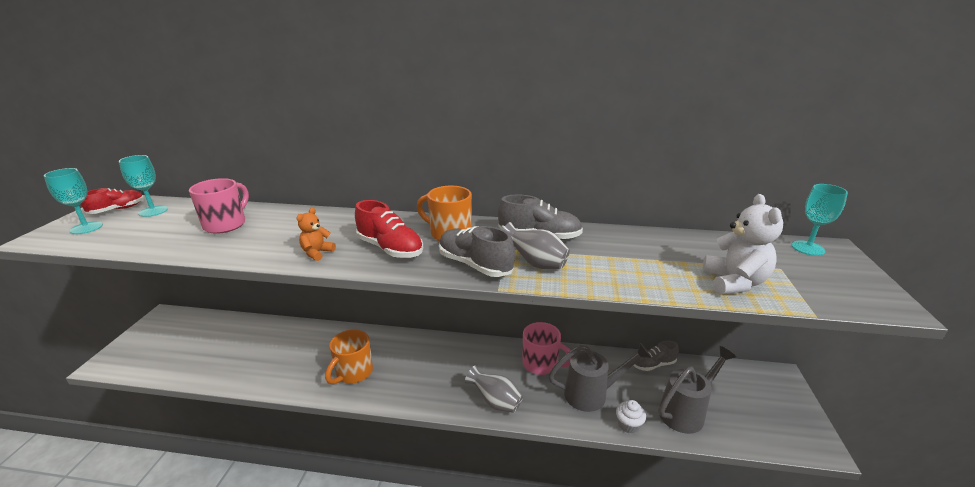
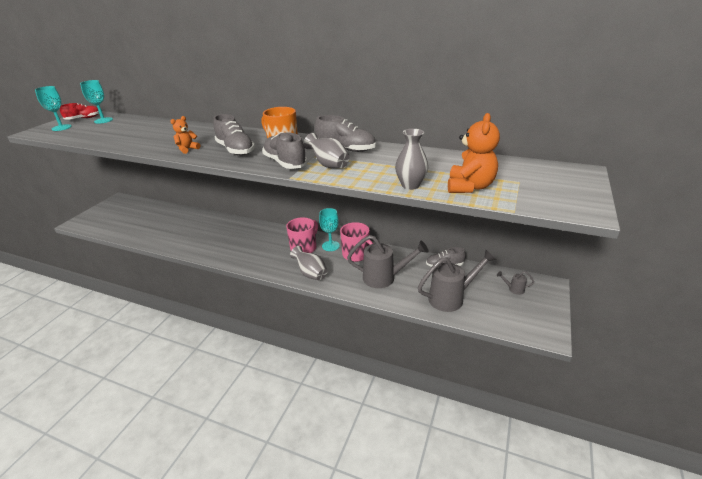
camera: 15 degrees right, 5 degrees up
(226, 224) = (142, 130): pink mug -> pink mug (304, 248)
(353, 373) = (223, 245): orange mug -> none
(390, 249) = (235, 150): red shoe -> grey shoe
(628, 425) = (400, 300): white cupcake -> none
(663, 287) = (410, 185): none -> grey vase
(734, 282) = (469, 187): white teddy bear -> orange teddy bear
(747, 387) = (514, 289): none -> grey watering can
(808, 248) = (559, 170): turquoise goblet -> turquoise goblet (330, 246)

